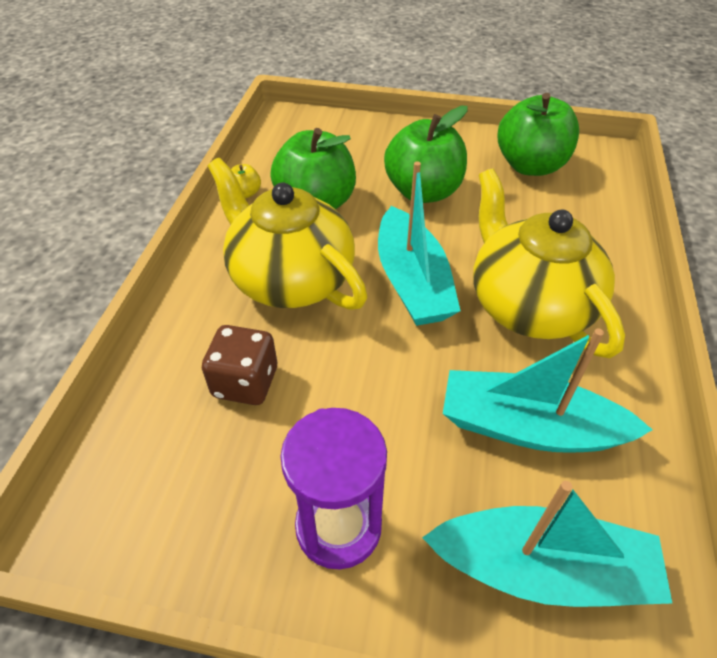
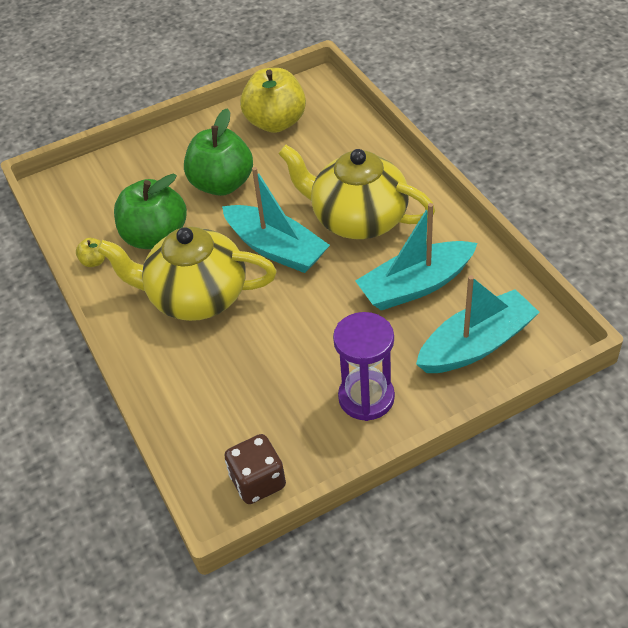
camera: 35 degrees left, 0 degrees up
(245, 382) = (238, 370): brown dice -> brown dice (258, 481)
(530, 166) = (276, 122): green apple -> yellow apple

